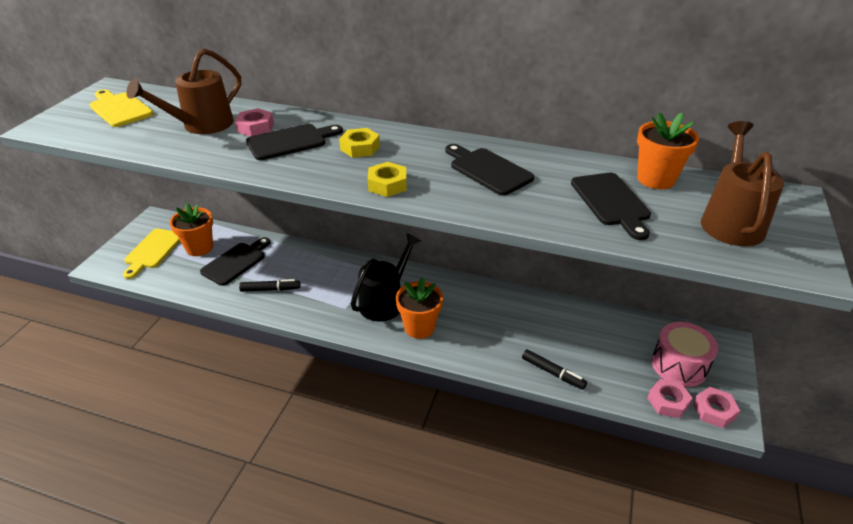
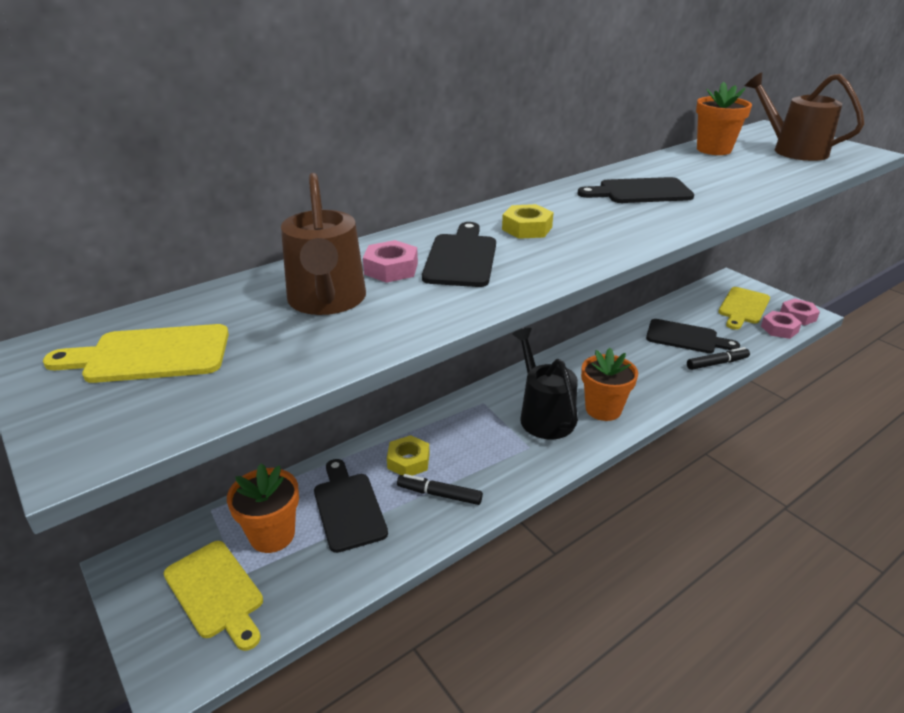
camera: 55 degrees left, 5 degrees down
(270, 289) = (439, 494): black marker -> black marker turned 105 degrees counterclockwise
(387, 184) = (624, 236): yellow nut -> yellow nut (408, 461)
(611, 202) = (737, 170): black cutting board -> black cutting board (685, 337)
(679, 365) = (743, 307): pink drum -> yellow cutting board

